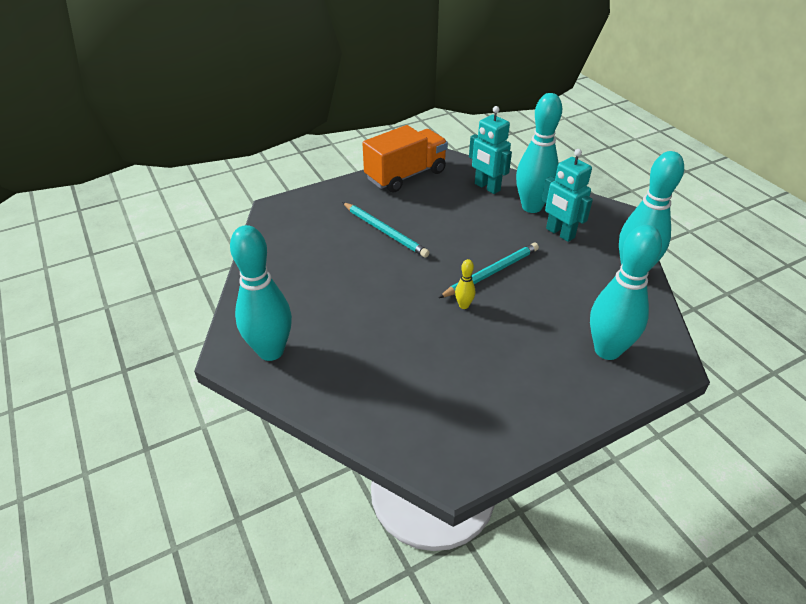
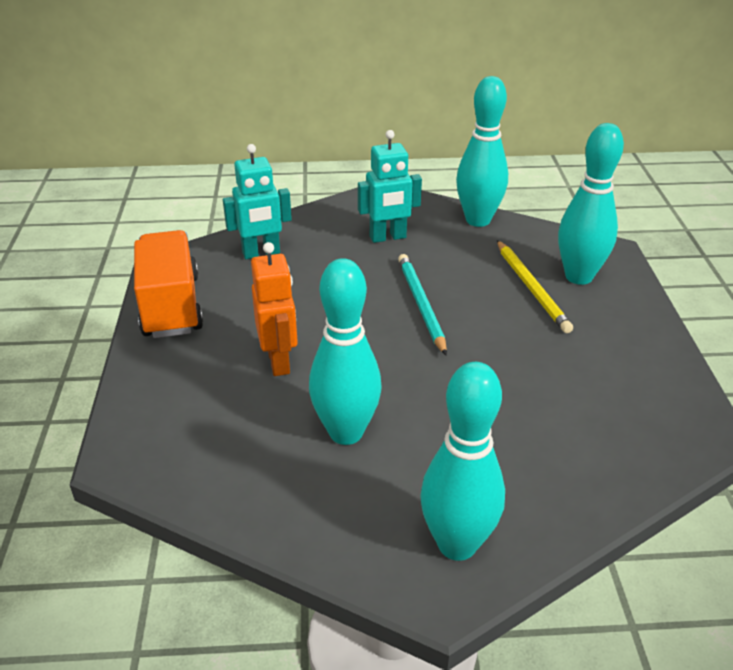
camera: 65 degrees left, 5 degrees down
(385, 231) = (279, 361): turquoise pencil -> orange robot
(463, 305) = (464, 343): yellow bowling pin -> none
(531, 207) = (327, 237): turquoise bowling pin -> turquoise bowling pin (346, 432)
(563, 325) = (531, 288): none -> yellow pencil

